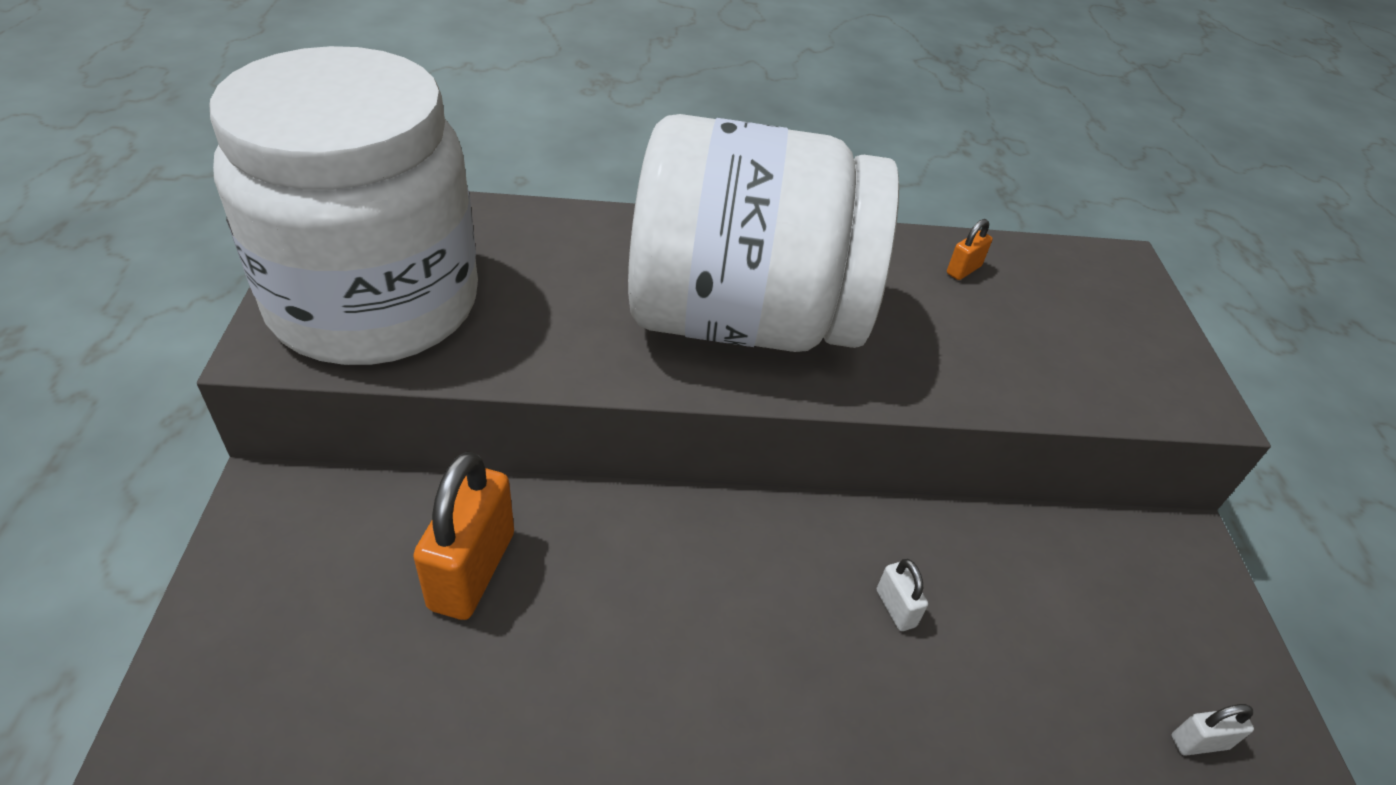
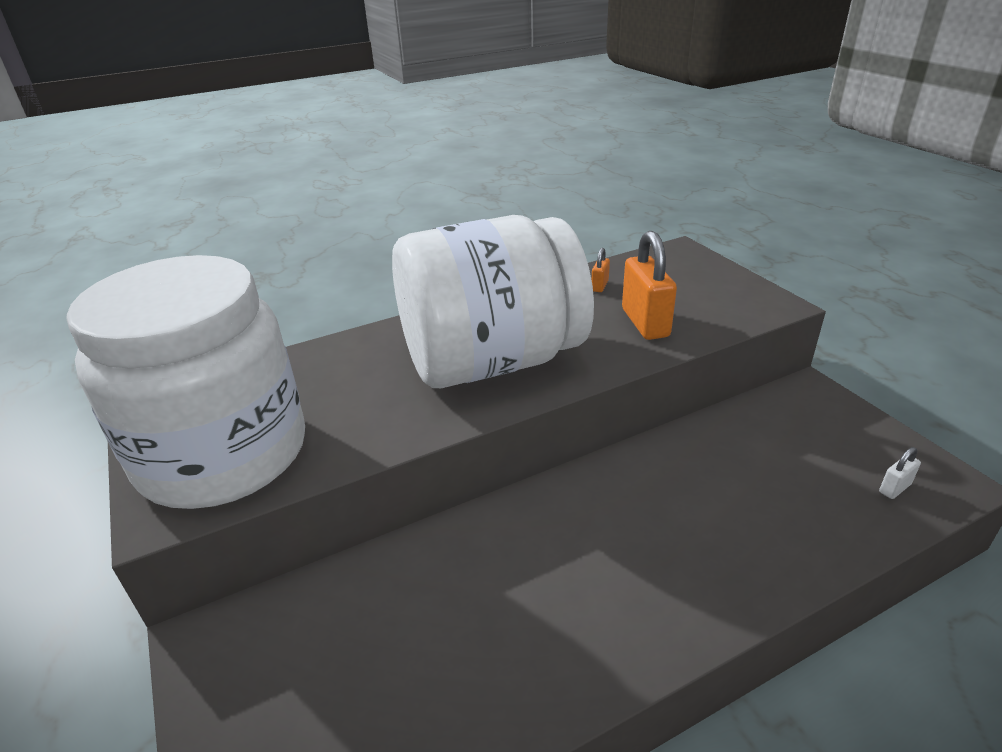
camera: 20 degrees left, 10 degrees down
(472, 570) = (400, 611): orange padlock -> orange padlock (645, 323)
(895, 608) = (687, 498): white padlock -> none

